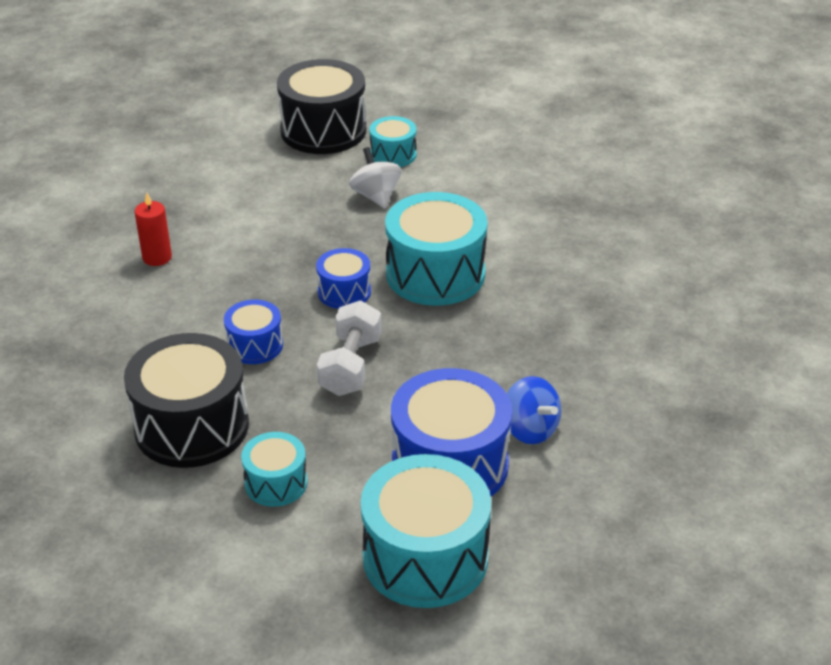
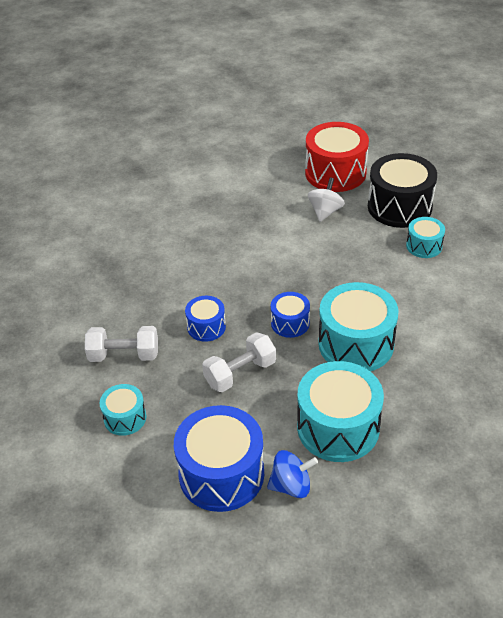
camera: 45 degrees right, 5 degrees up
(157, 257) = (218, 241): red candle -> none
(192, 426) = (124, 355): black drum -> white dumbbell
(211, 129) = (335, 173): none -> red drum
(376, 196) = (380, 269): white spinning top -> white spinning top (325, 212)
(425, 557) = (144, 520): turquoise drum -> turquoise drum (338, 427)
(530, 429) = (291, 486): blue spinning top -> blue spinning top turned 105 degrees counterclockwise

